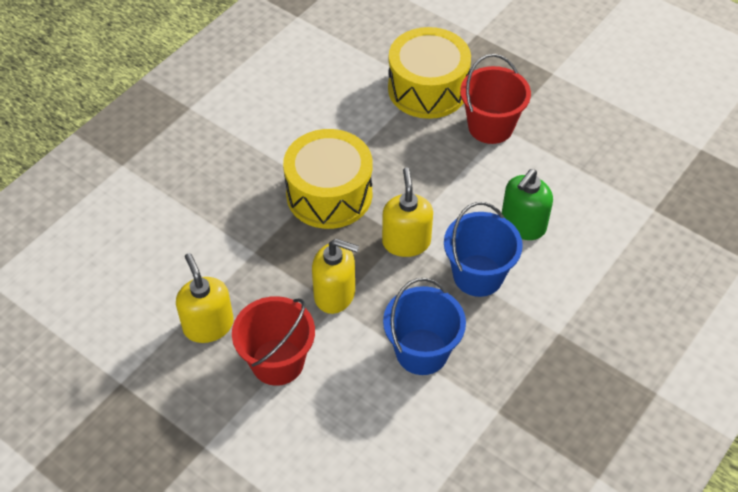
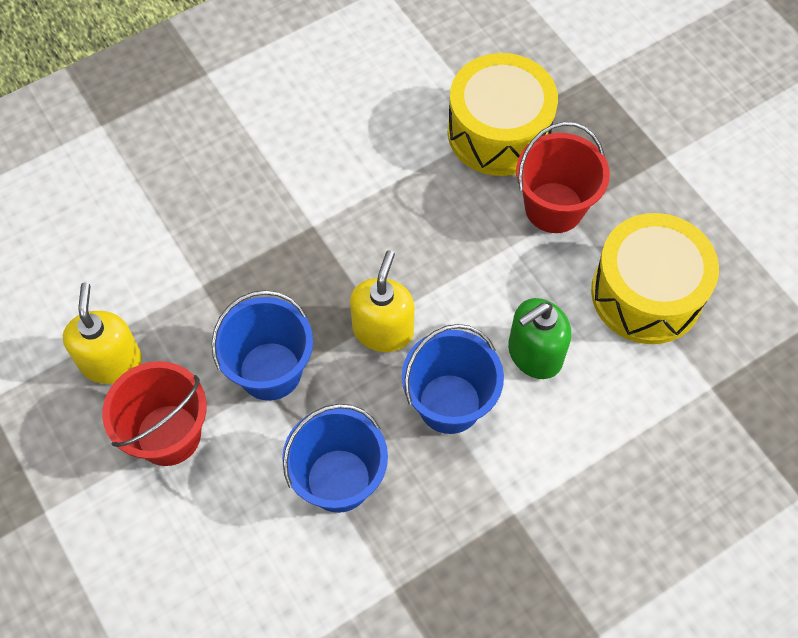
camera: 20 degrees right, 10 degrees up
(329, 194) = (319, 237): yellow drum -> yellow drum (646, 293)
(335, 294) = (270, 371): yellow soap dispenser -> blue bucket

